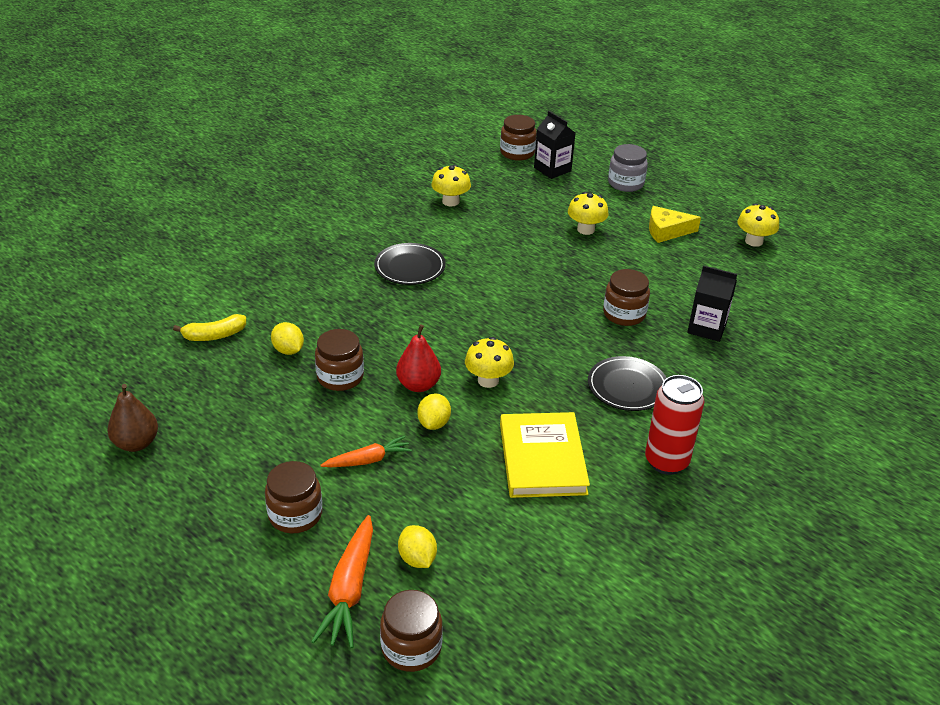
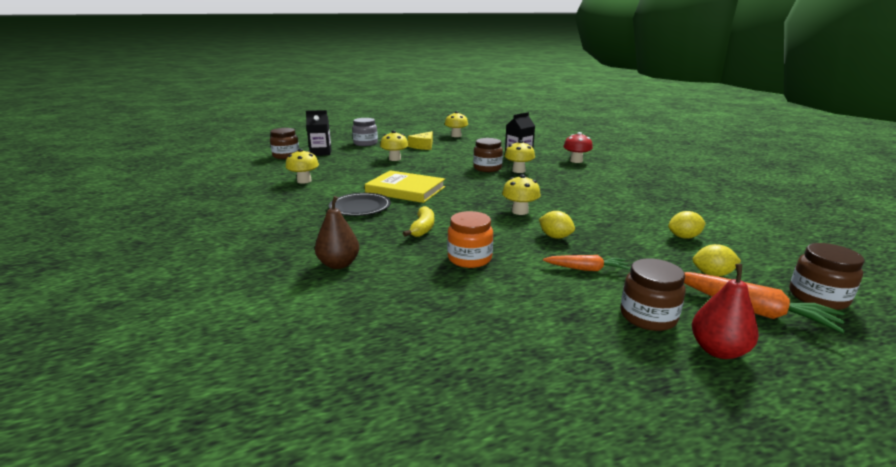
camera: 60 degrees left, 15 degrees down
(136, 443) = (483, 401): brown pear -> brown pear (339, 264)
(214, 335) = (340, 307): yellow banana -> yellow banana (422, 228)
(288, 350) = (409, 273): yellow lemon -> yellow lemon (684, 237)
(340, 377) = (469, 258): brown jar -> orange jar
(368, 460) = (586, 269): orange carrot -> orange carrot turned 90 degrees clockwise
(418, 385) = (506, 233): red pear -> red pear (718, 350)
(542, 458) = (612, 214): yellow book -> yellow book (405, 190)
(627, 386) = (555, 181): black plate -> none
(641, 343) = (518, 171): none -> yellow mushroom
(666, 461) = (628, 187): red can -> none
(748, 388) = (576, 161): none -> red mushroom

